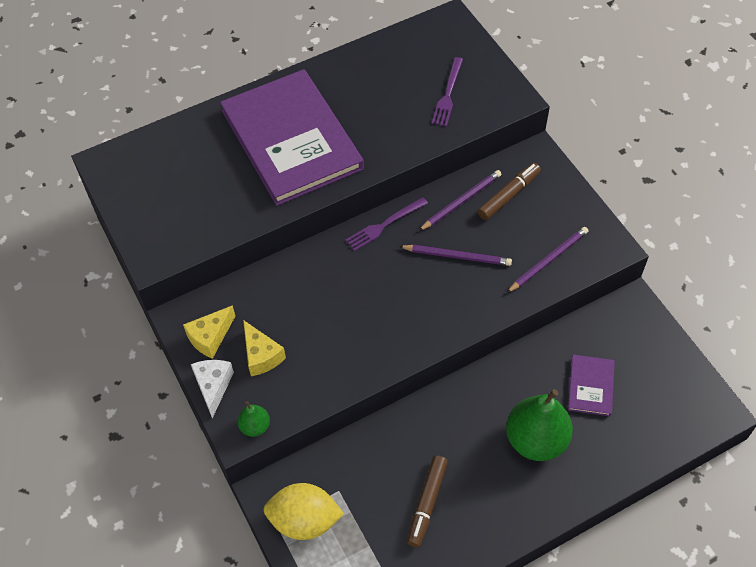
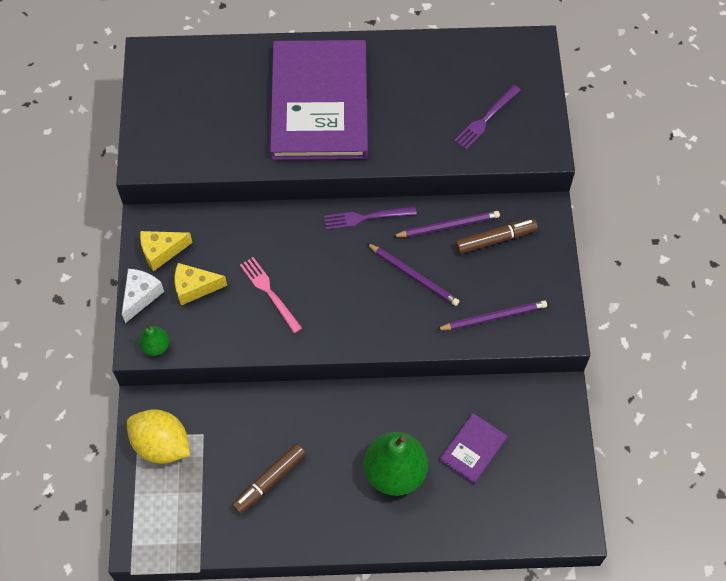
camera: 25 degrees right, 5 degrees up
(261, 355) = (194, 287): yellow cheese -> yellow cheese turned 90 degrees clockwise
(335, 328) = (269, 292): none -> pink fork

